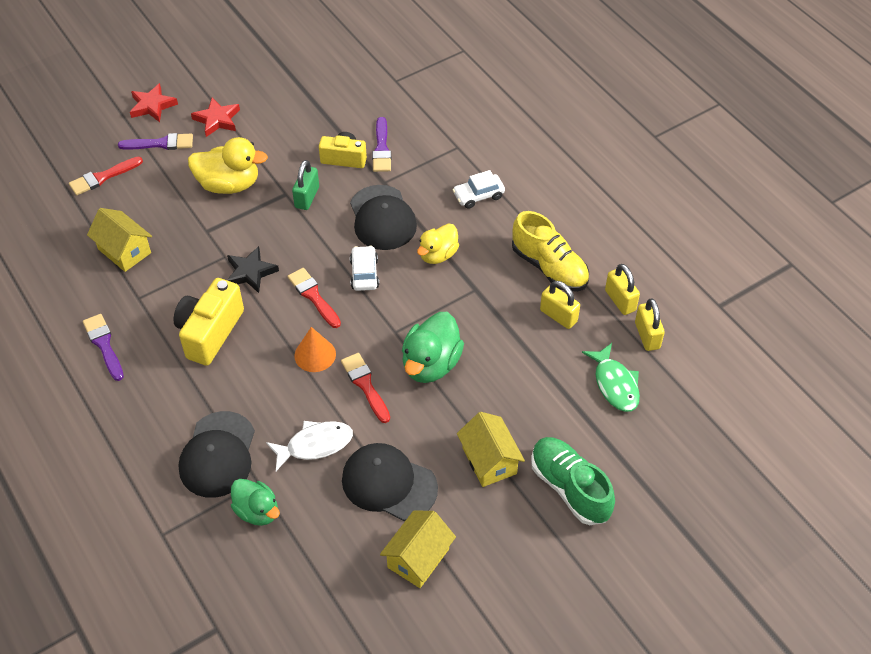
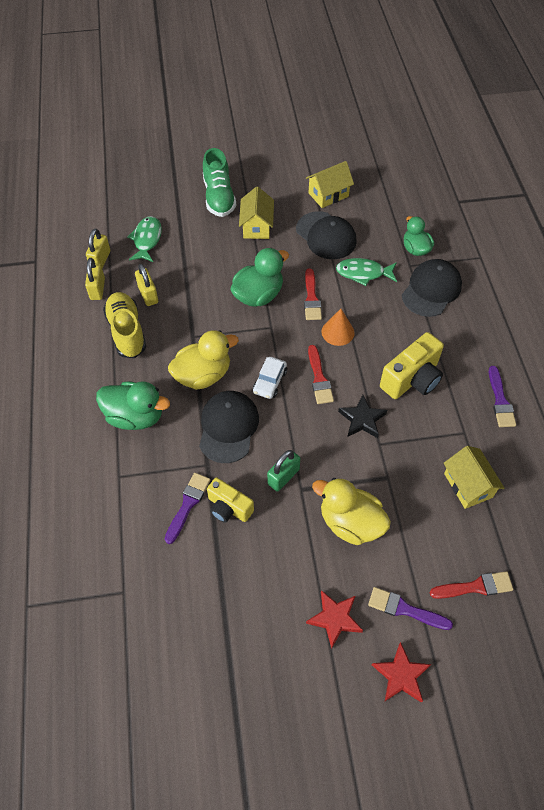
camera: 155 degrees left, 5 degrees up
(315, 445) = (363, 273): white fish -> green fish
(438, 255) = (203, 375): yellow duck -> yellow duck, size x1.51
(478, 195) = (135, 416): white car -> green duck

